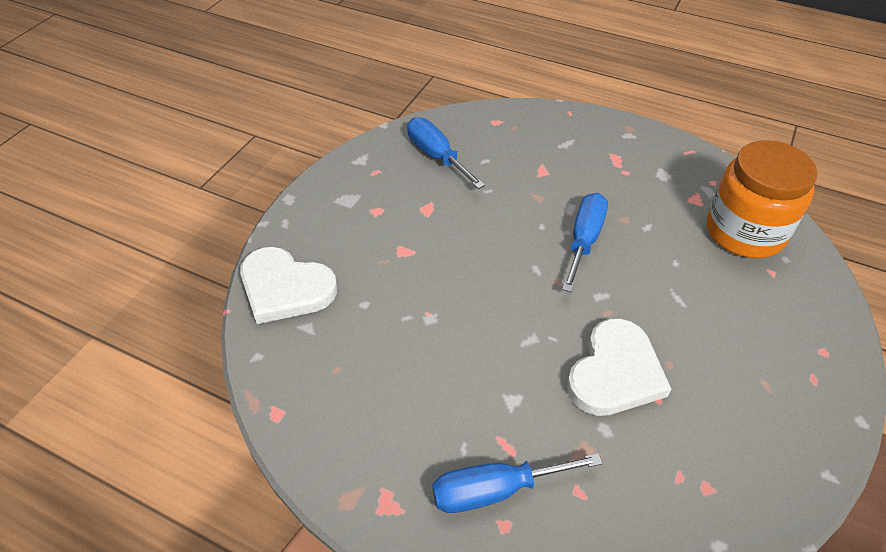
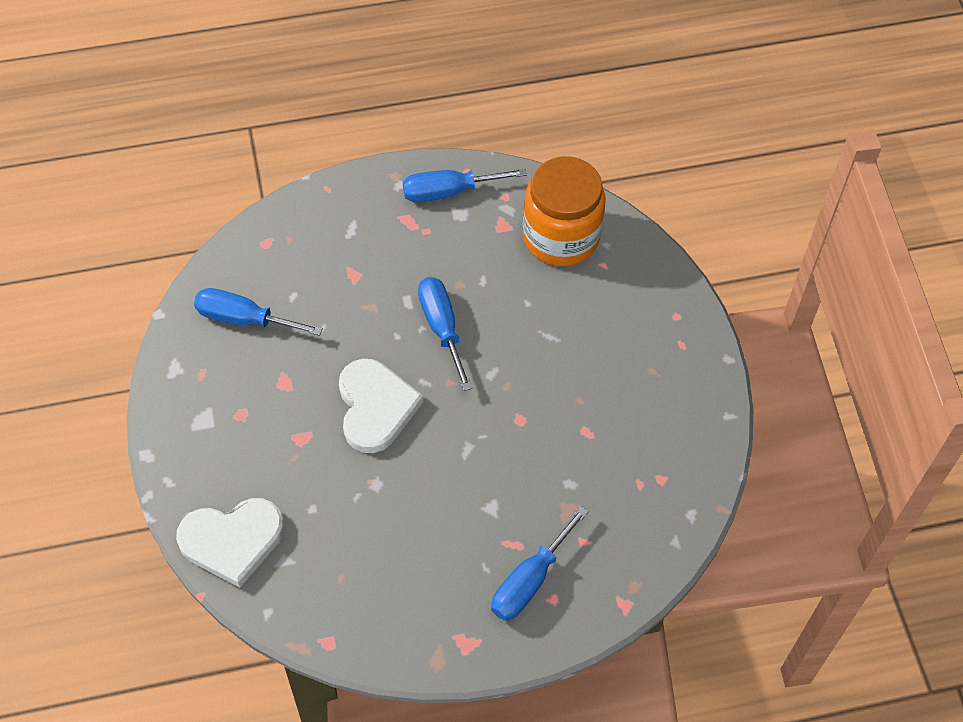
camera: 40 degrees left, 10 degrees up
(615, 372) = (547, 434): white heart -> white heart (375, 407)
(665, 157) = (449, 192): none -> blue screwdriver

